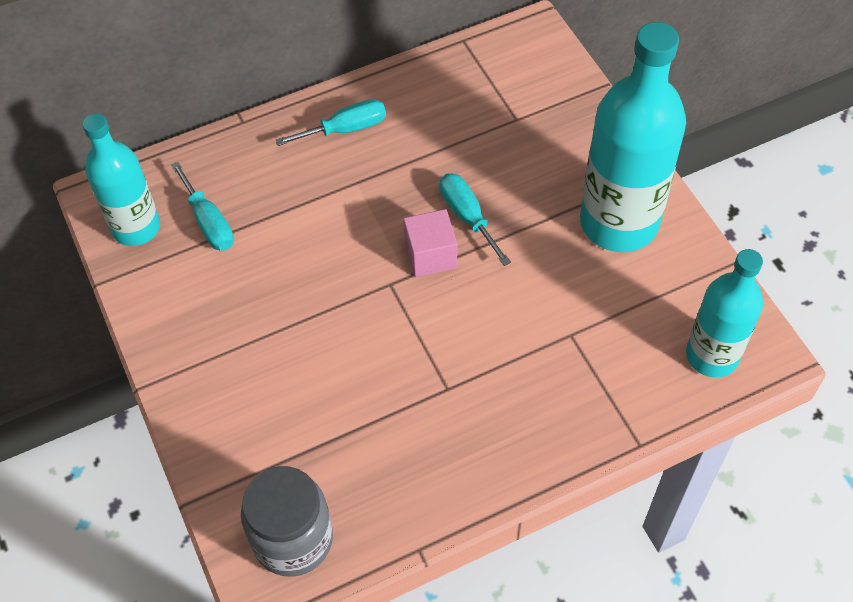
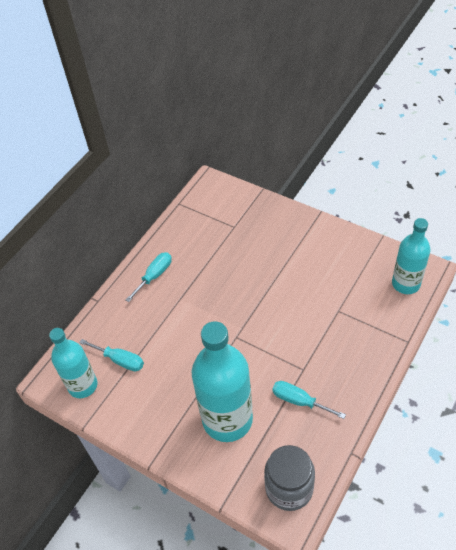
camera: 30 degrees left, 5 degrees down
(430, 255) = (245, 312): pink cube -> none
(467, 217) = (248, 284): turquoise screwdriver -> turquoise screwdriver (299, 401)
(619, 222) = (318, 248): turquoise bottle -> turquoise bottle (227, 419)

